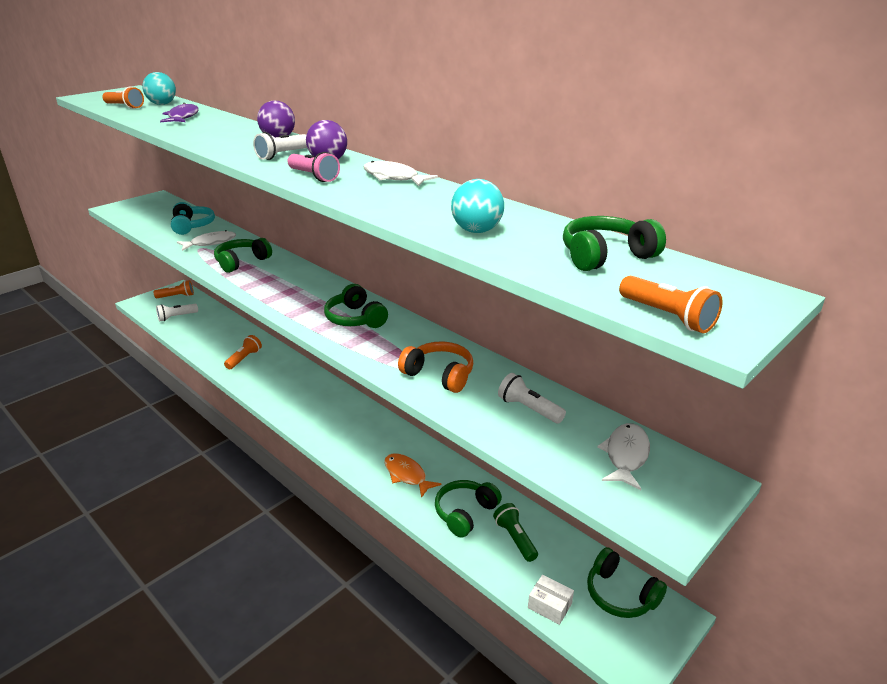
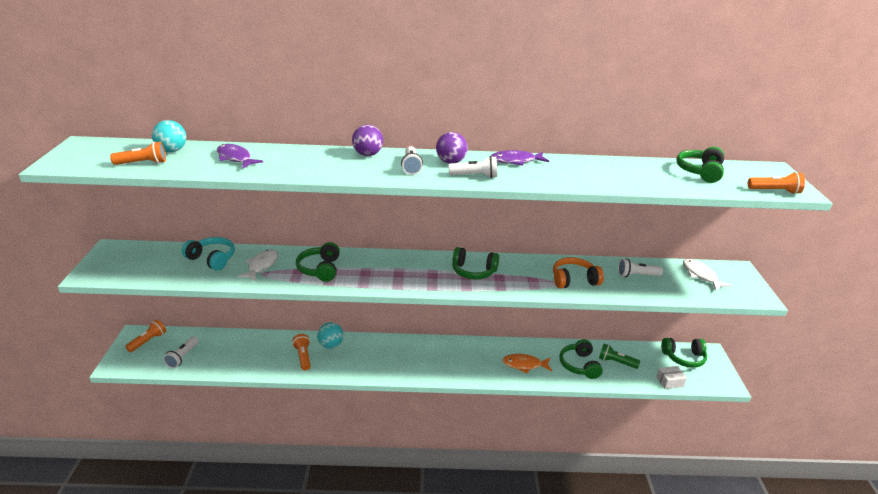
camera: 45 degrees left, 0 degrees up
(313, 177) = (475, 176): pink flashlight -> white flashlight
(393, 178) = (516, 161): white fish -> purple fish
(476, 231) = (631, 179): turquoise ball -> turquoise ball (331, 345)

